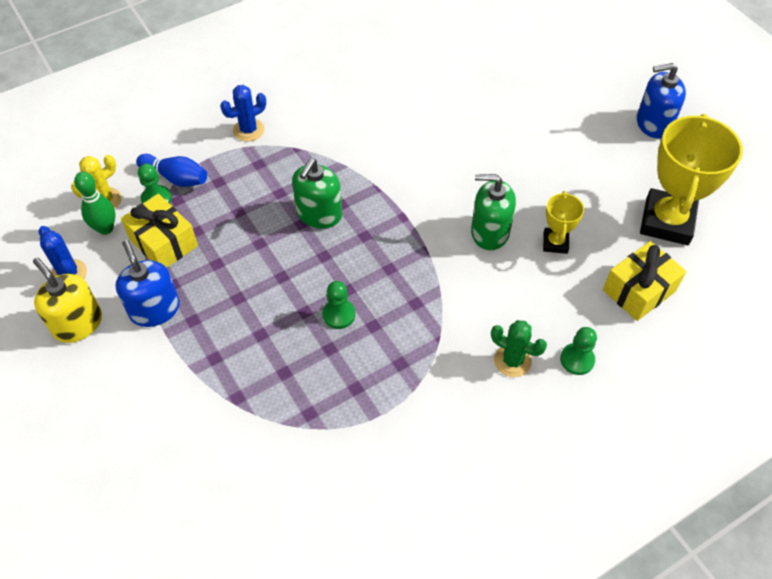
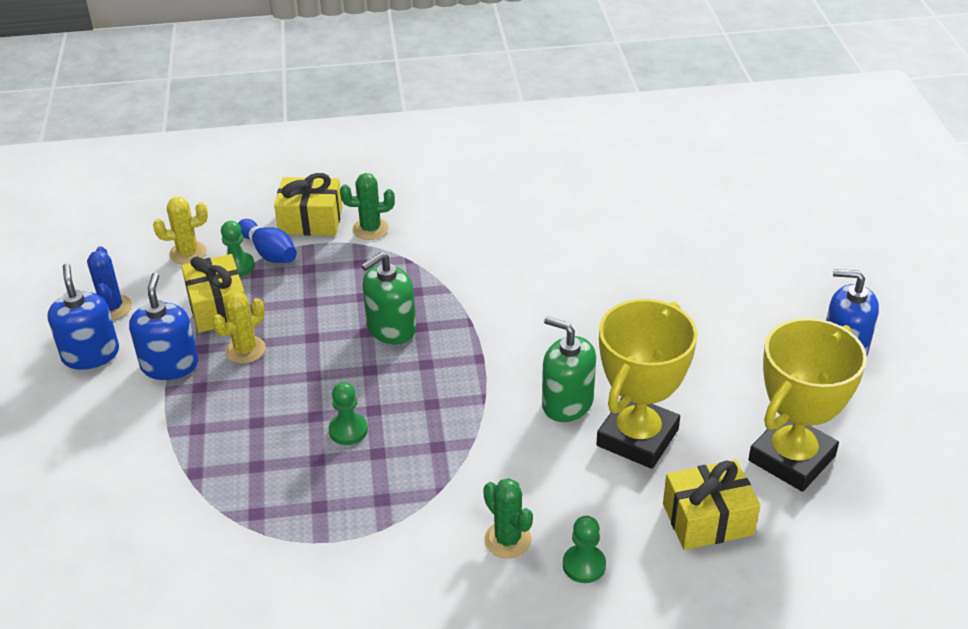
camera: 25 degrees right, 15 degrees down
(78, 324) = (91, 354): yellow soap dispenser -> blue soap dispenser
(105, 228) = (172, 278): green bowling pin -> none
(193, 137) = (311, 220): none -> yellow gift
(211, 273) = (245, 350): none -> yellow cactus
(248, 130) = (370, 229): blue cactus -> green cactus
(555, 243) = (637, 437): yellow trophy -> yellow trophy, size x2.03

